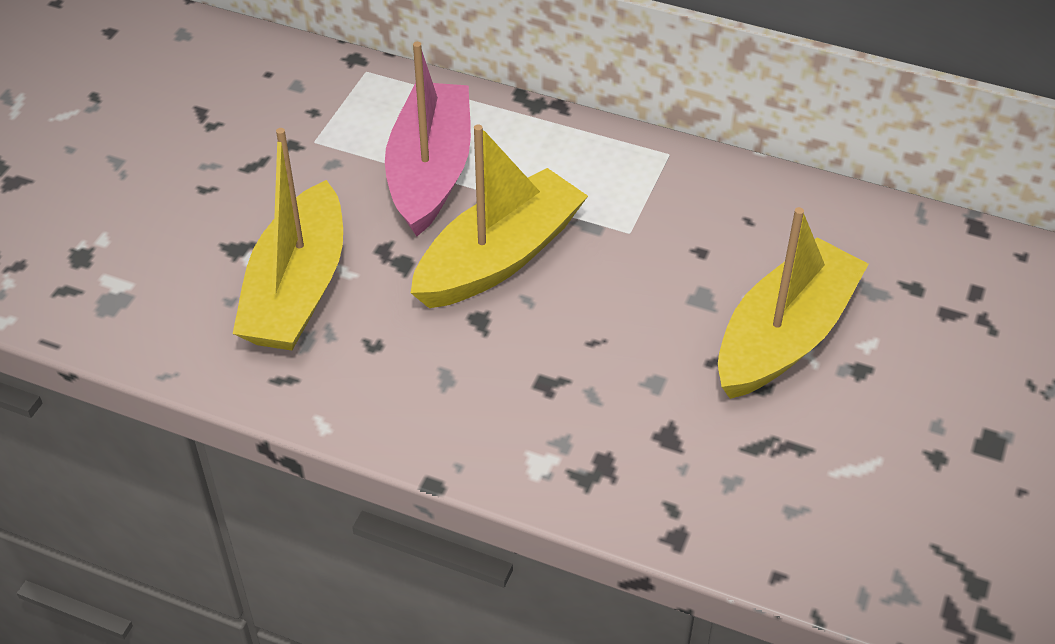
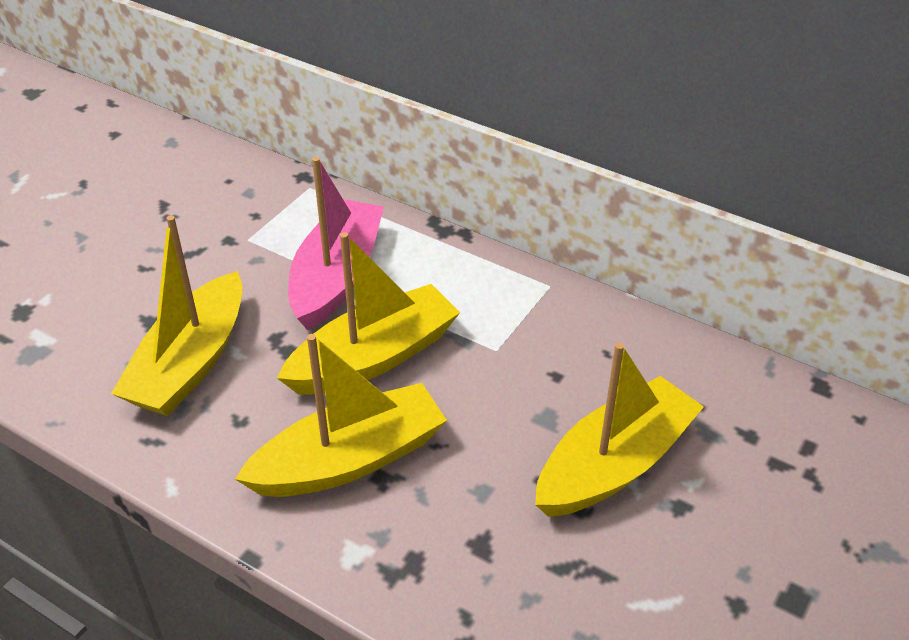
camera: 10 degrees right, 5 degrees down
(506, 369) = (349, 459): none -> yellow boat

